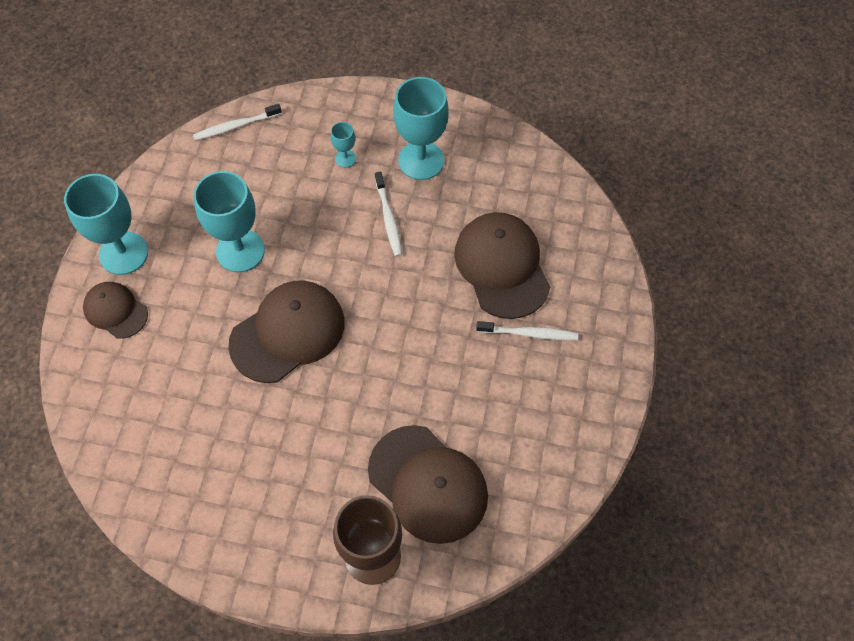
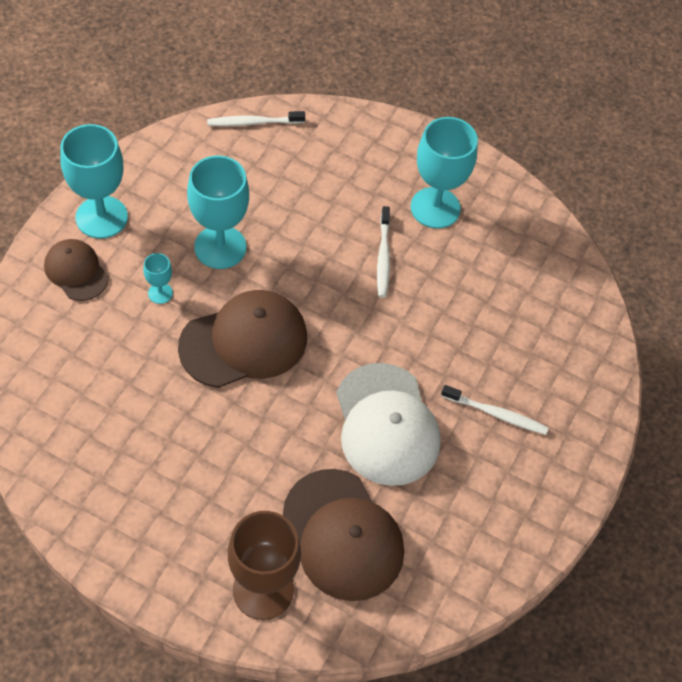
camera: 10 degrees right, 5 degrees down
(345, 158) = (356, 185): turquoise goblet -> turquoise goblet (160, 293)
(436, 372) = (386, 424): none -> white cap
(502, 266) = (488, 338): brown cap -> none

